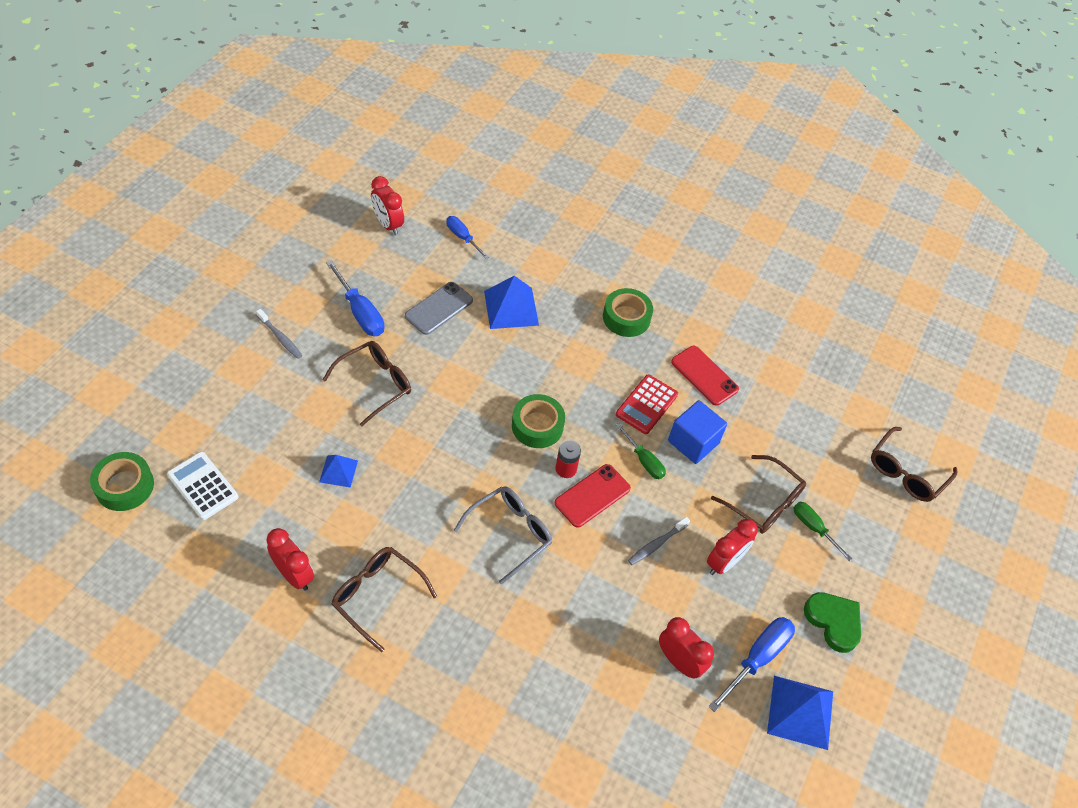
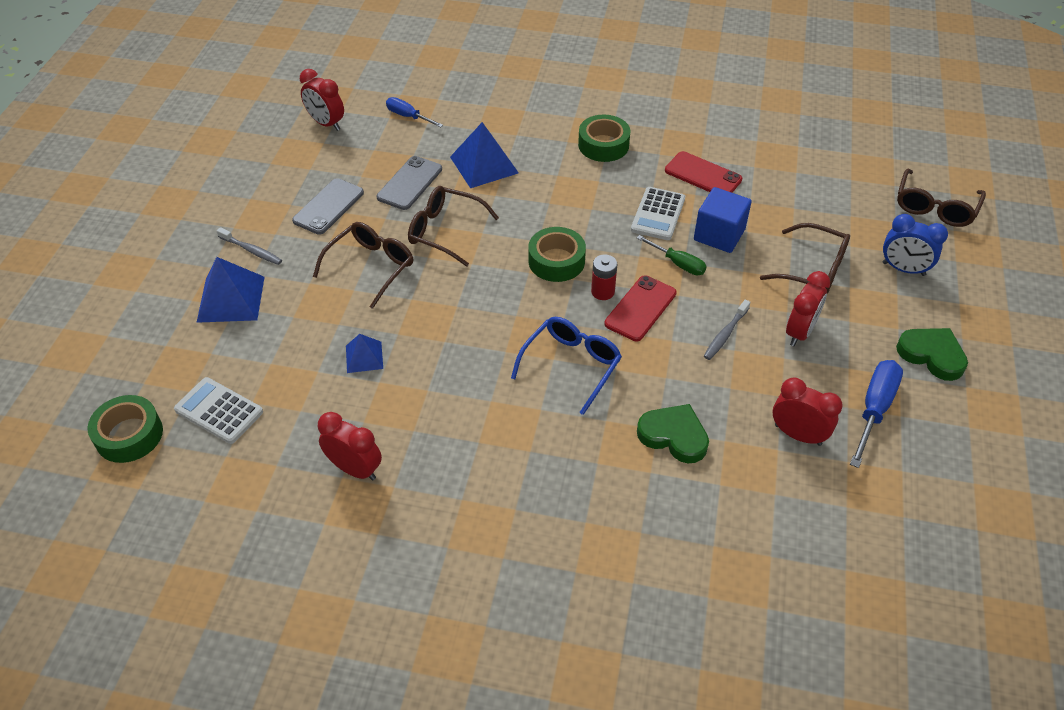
camera: 10 degrees left, 5 degrees down
(360, 312) = (328, 207): blue screwdriver -> grey phone
(378, 596) = (456, 464): brown glasses -> brown glasses (445, 231)
(509, 534) = (571, 366): grey glasses -> blue glasses
(571, 628) = (674, 436): none -> green heart
(646, 404) = (658, 214): red calculator -> white calculator
(800, 712) = (940, 446): blue pyramid -> blue pyramid (231, 299)
(814, 528) = (872, 278): green screwdriver -> none
(847, 527) = (903, 269): none -> blue clock

